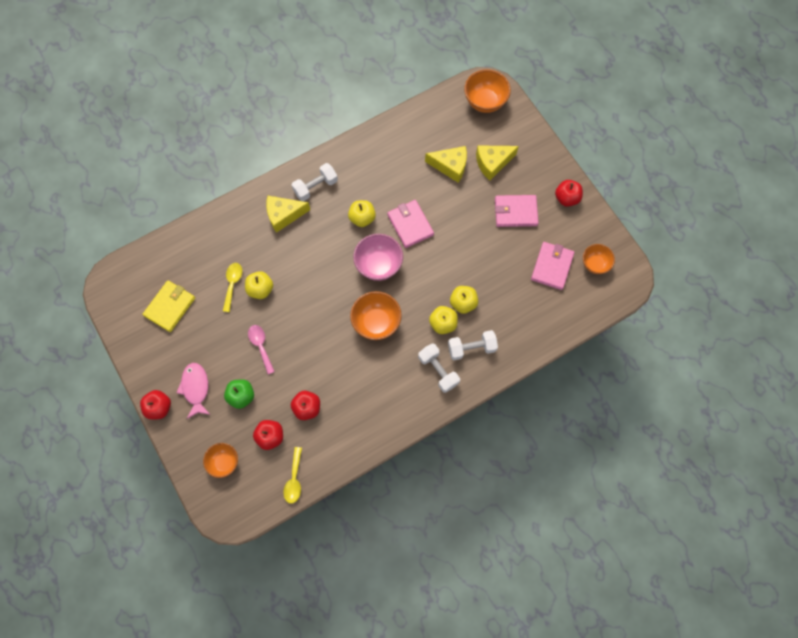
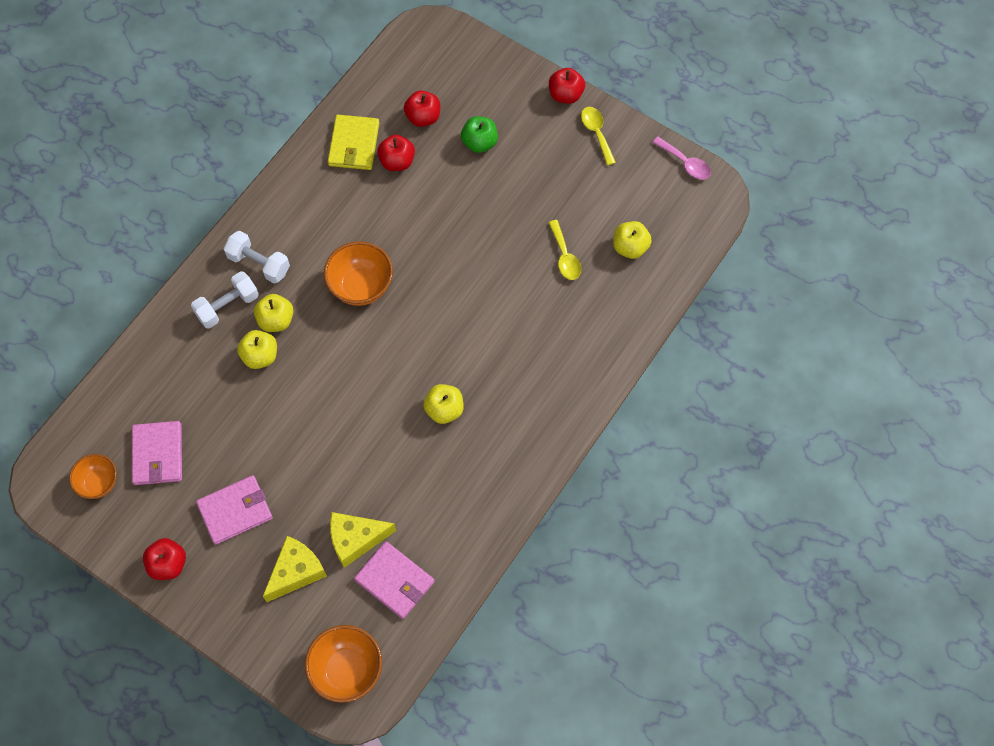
camera: 155 degrees right, 5 degrees down
(170, 307) = (624, 200): yellow wallet -> yellow wallet (354, 144)
(195, 388) = (537, 129): pink fish -> none
(224, 462) = (460, 74): orange bowl -> none
(260, 289) = (526, 265): yellow apple -> yellow apple (630, 247)
(261, 346) = (488, 202): pink spoon -> pink spoon (685, 163)
(284, 215) = (550, 369): yellow cheese -> none
(294, 479) = (373, 88): yellow spoon -> yellow spoon (596, 133)
(315, 187) = (530, 425): white dumbbell -> none
(378, 265) = (392, 357): pink bowl -> none
(410, 225) = (375, 429): pink wallet -> pink wallet (394, 581)

